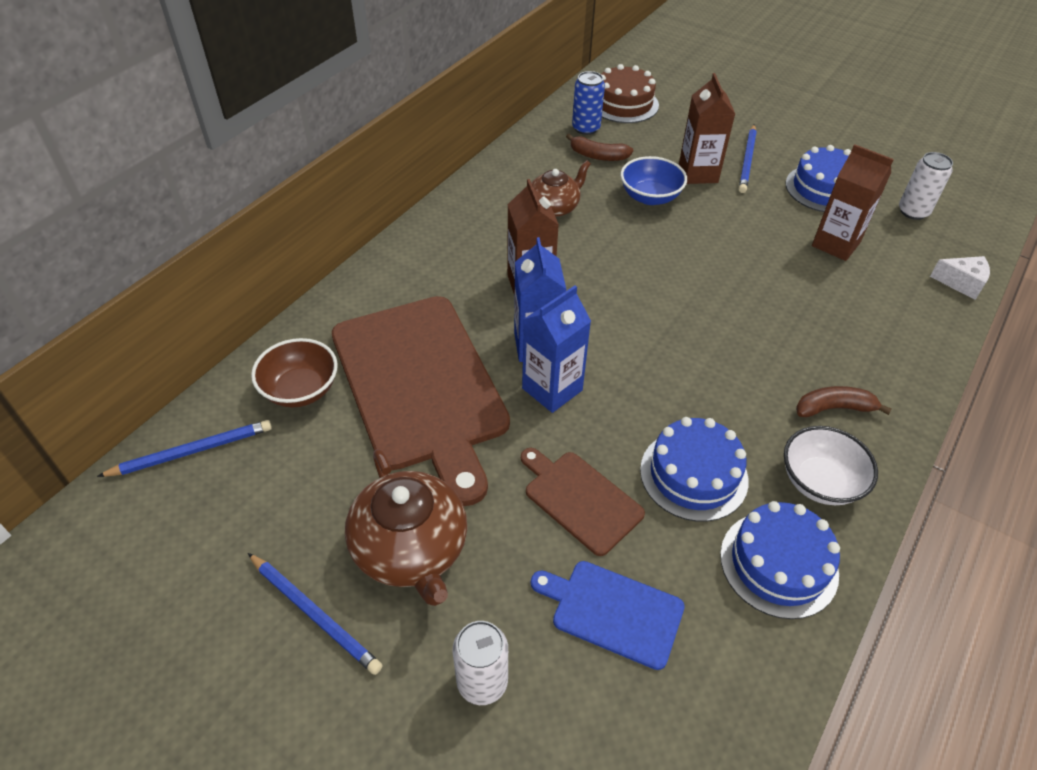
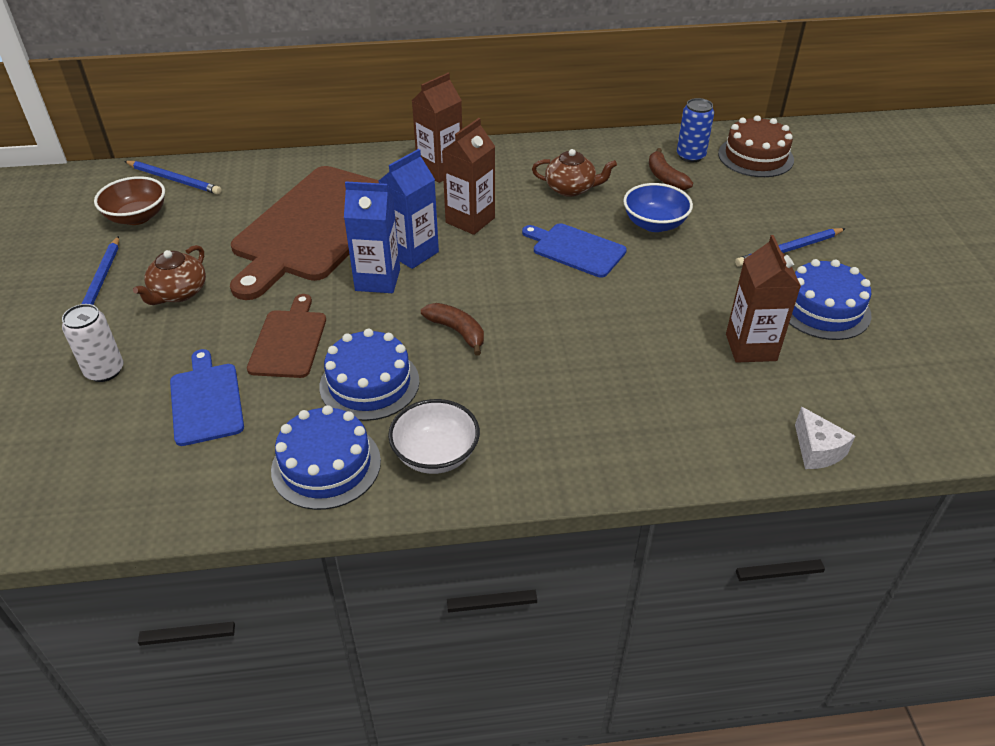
camera: 50 degrees right, 5 degrees down
(300, 389) = (261, 187): brown bowl -> brown bowl (137, 217)
(411, 549) = (178, 293): brown teapot -> brown teapot, size x0.64
(637, 253) = (576, 249): none -> blue cutting board
(698, 173) = (725, 233): brown carton -> brown carton (440, 170)
(834, 408) = (531, 430): brown banana -> brown banana (457, 331)
(913, 211) = (881, 377): white can -> none

